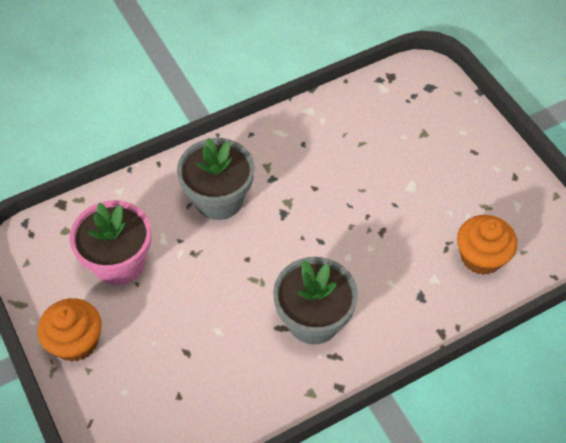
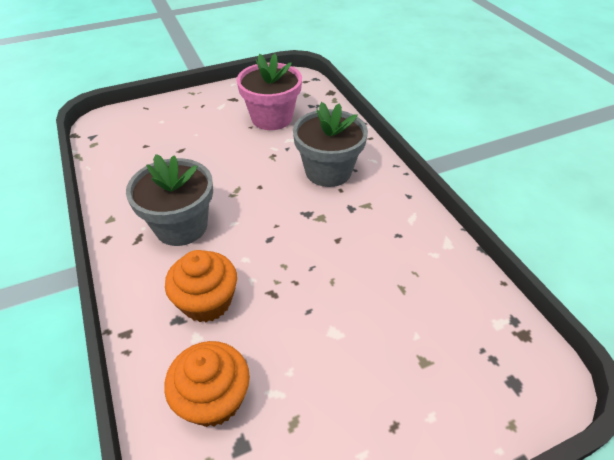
camera: 95 degrees right, 10 degrees down
(76, 341) = (210, 101): orange cupcake -> orange cupcake (207, 301)

